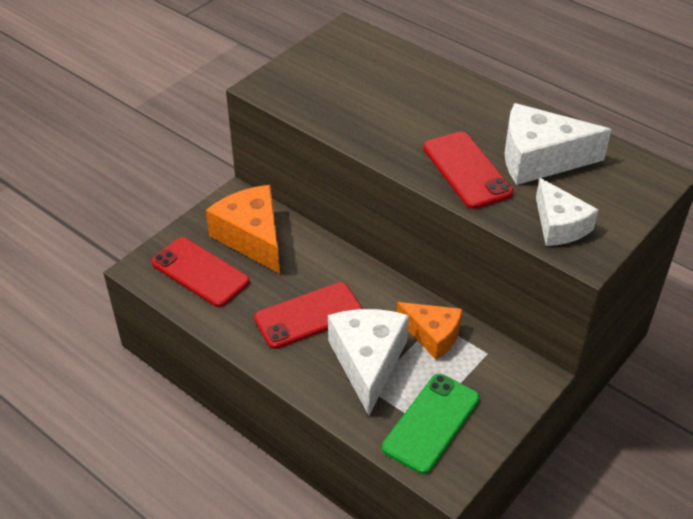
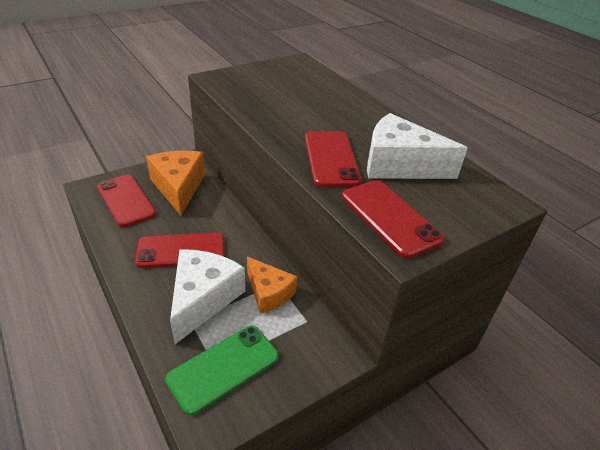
camera: 15 degrees right, 5 degrees down
(559, 225) = (390, 217): white cheese -> red phone

